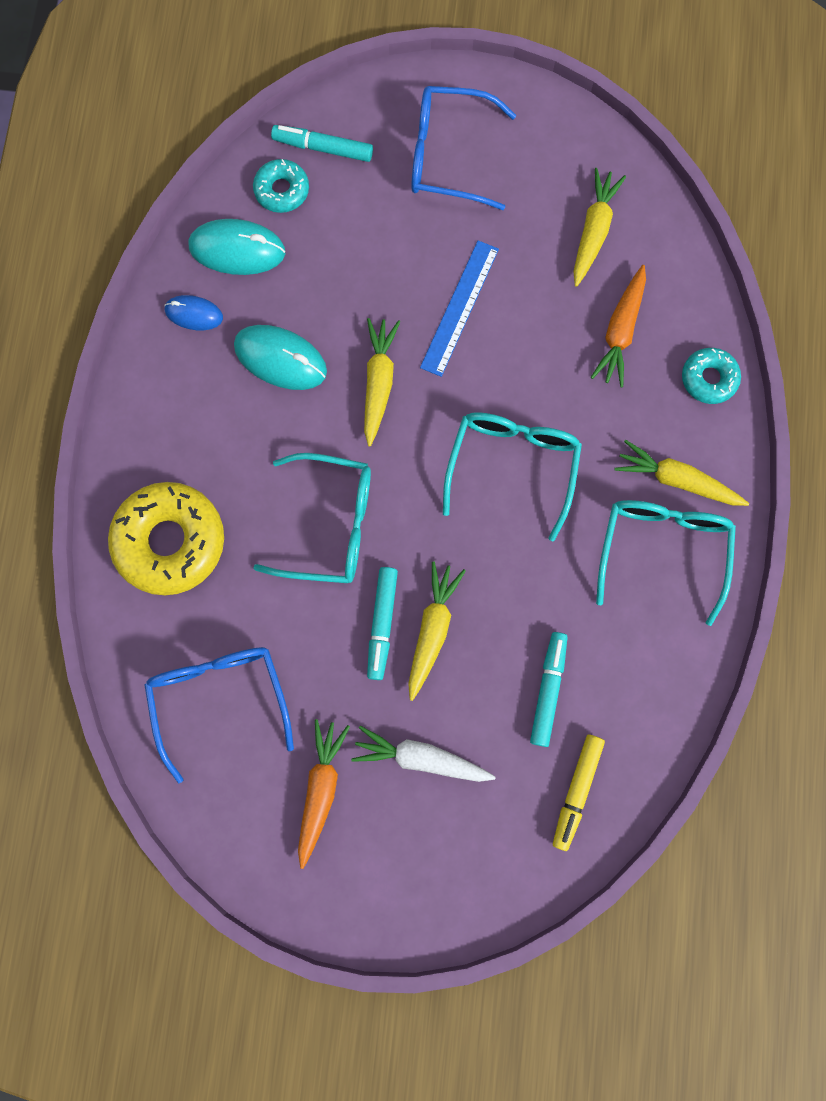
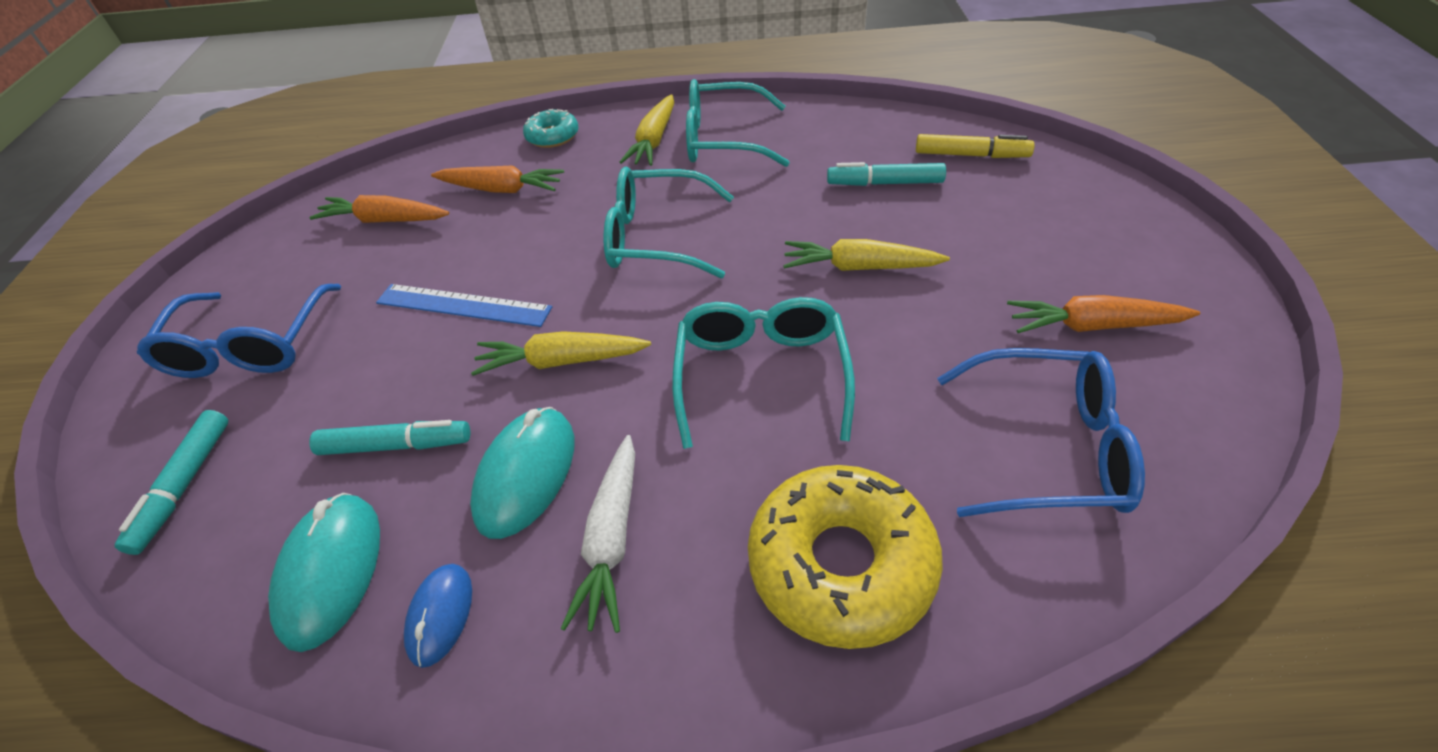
camera: 95 degrees left, 30 degrees down
(220, 699) = (1046, 448): blue glasses -> blue glasses turned 150 degrees counterclockwise
(282, 190) = (240, 527): turquoise donut -> none
(382, 624) = (869, 307): turquoise marker -> turquoise marker (396, 445)
(421, 758) = (1003, 254): white carrot -> white carrot (611, 539)
(593, 231) = (384, 220): yellow carrot -> orange carrot

